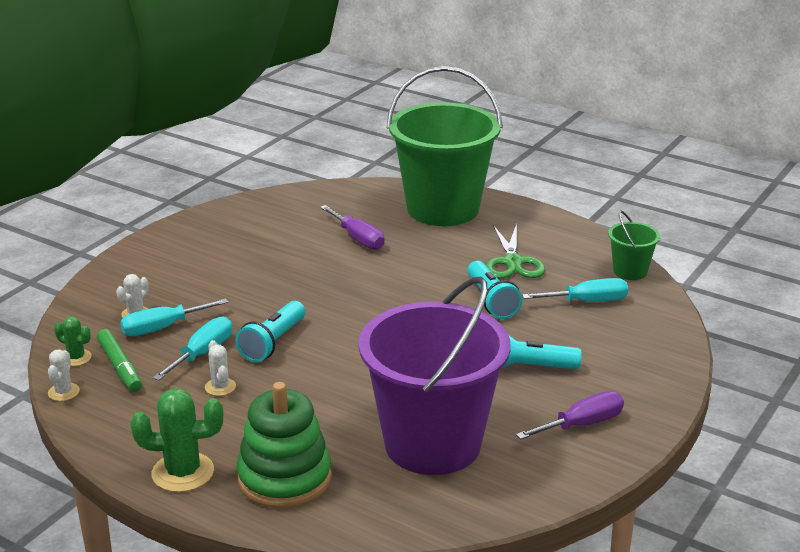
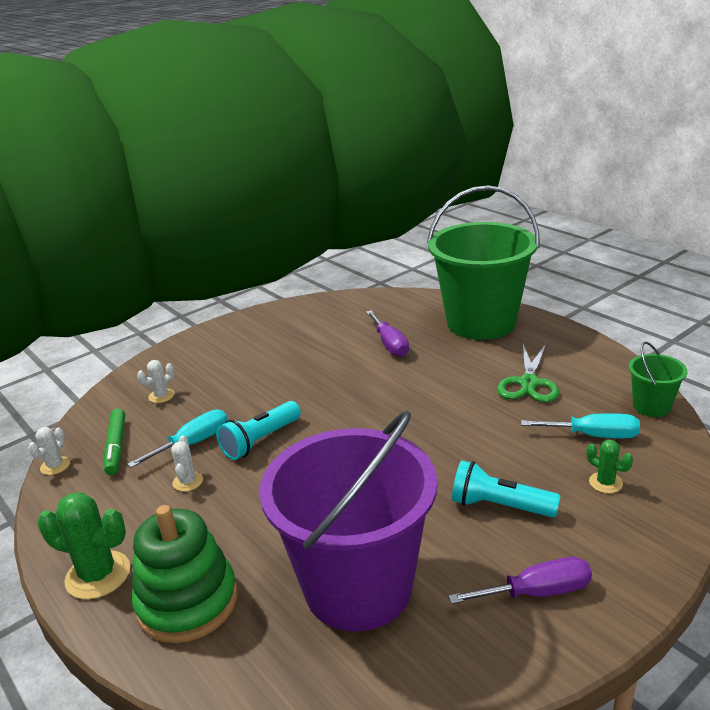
camera: 20 degrees right, 0 degrees up
(76, 358) = (87, 432): green cactus -> green cactus (605, 483)
(162, 328) = (175, 412): turquoise screwdriver -> none
(491, 301) = (491, 422): turquoise flashlight -> none

